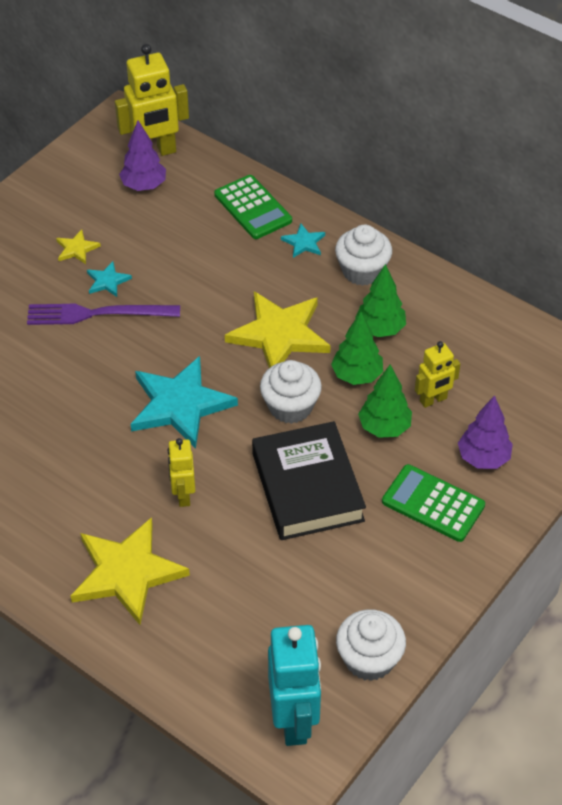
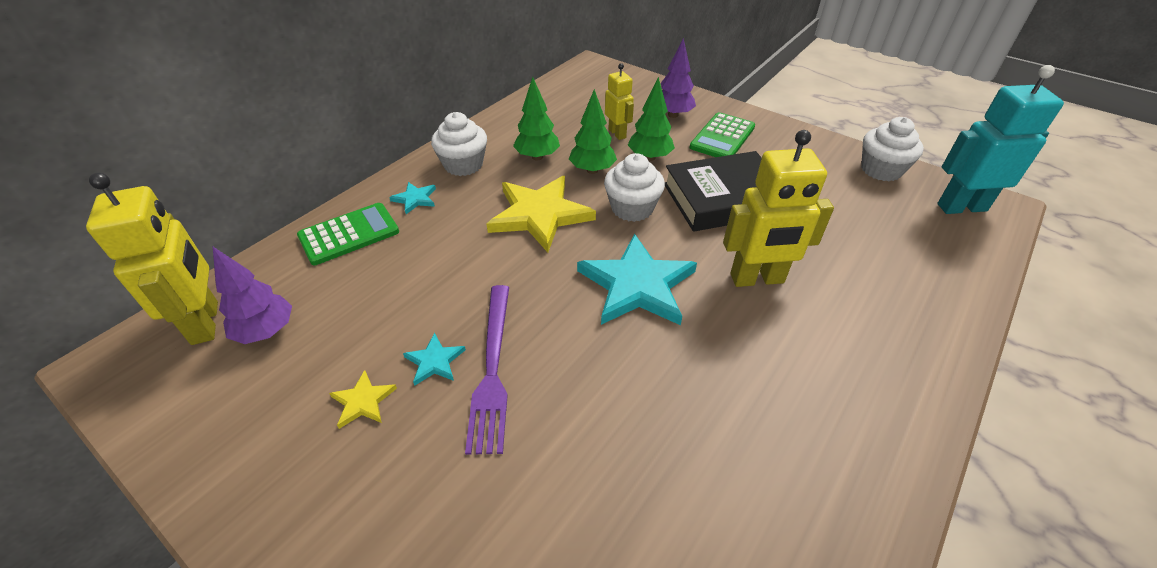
camera: 90 degrees left, 5 degrees down
(127, 572) = (870, 319): yellow star -> none
(183, 495) = (757, 279): yellow robot -> yellow robot, size x1.74

